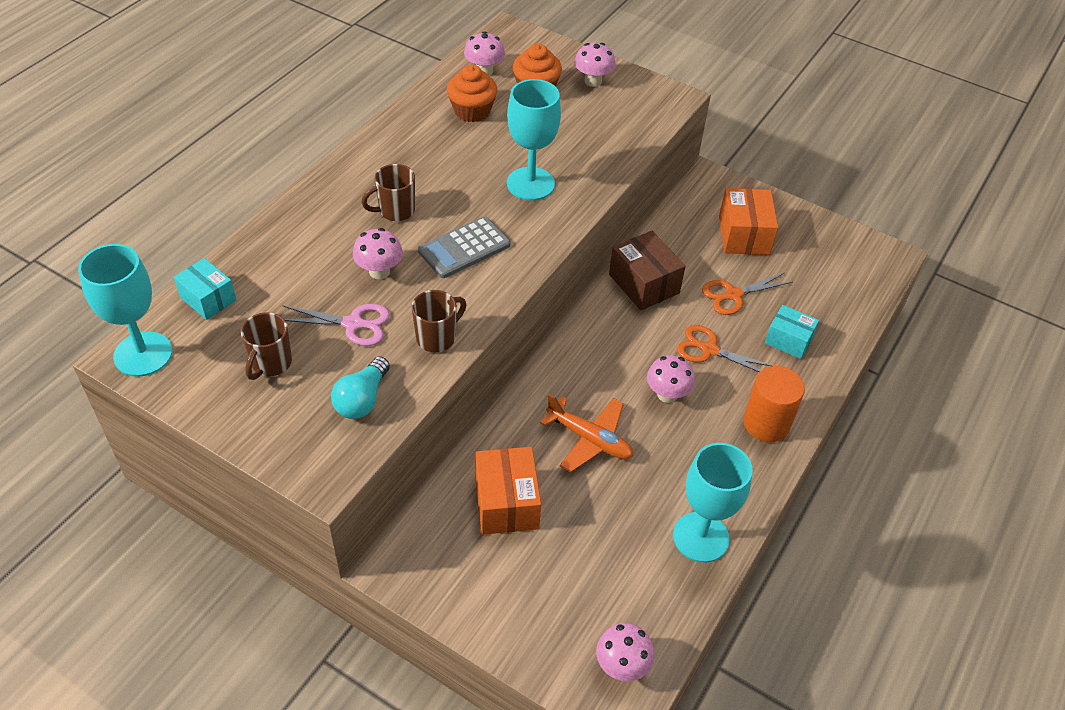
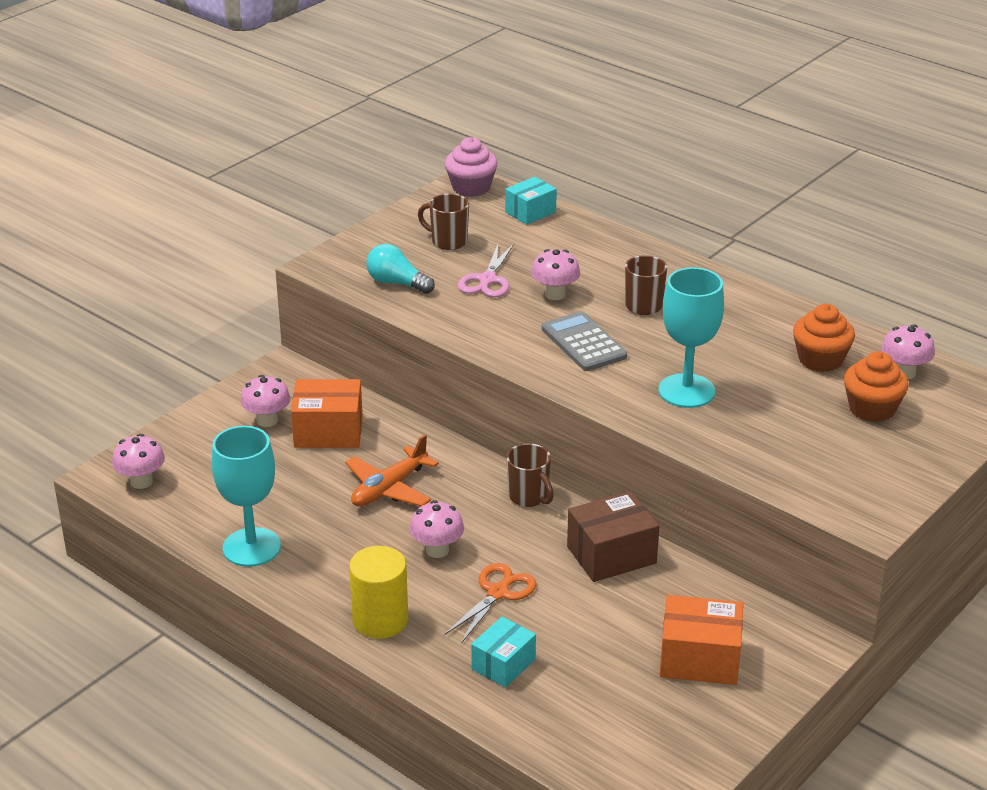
camera: 100 degrees right, 15 degrees down
(143, 354) = (471, 187): turquoise goblet -> pink cupcake
(437, 338) = (461, 322): brown mug -> brown mug (529, 497)
(593, 81) = (897, 455): pink mushroom -> pink mushroom (267, 420)
(733, 295) = (586, 628): orange scissors -> none
(766, 423) = (380, 620): orange cylinder -> yellow cylinder

